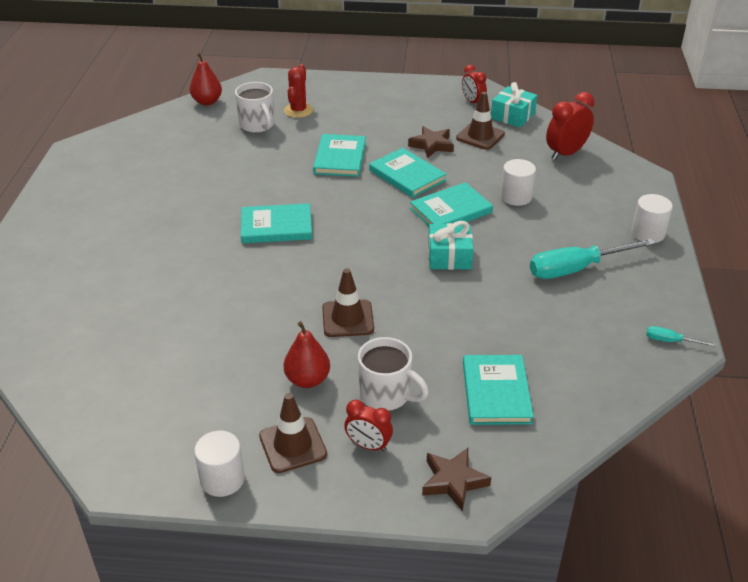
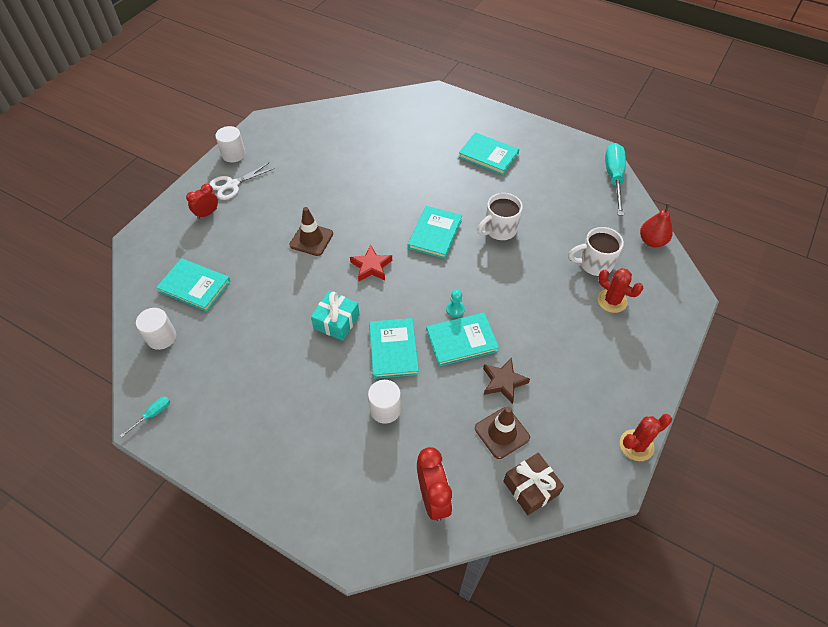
camera: 115 degrees right, 15 degrees up
(293, 445) = (232, 185): brown traffic cone -> white scissors
(307, 380) = (274, 204): red pear -> none
(340, 158) = (513, 303): turquoise book -> turquoise book (488, 155)
(357, 257) = (371, 266): none -> red star
(373, 188) = (455, 309): none -> turquoise pawn
(386, 395) = (235, 234): white mug -> white mug (499, 230)
(435, 82) = (636, 445): none -> red cactus
(453, 481) = (155, 238): brown star -> none
(472, 102) = (576, 462): red clock -> none
(512, 116) = (531, 488): turquoise gift -> brown gift
(576, 269) = (266, 400): turquoise screwdriver -> turquoise screwdriver (614, 178)
(648, 233) = (271, 488): white cylinder -> white cylinder (161, 337)

